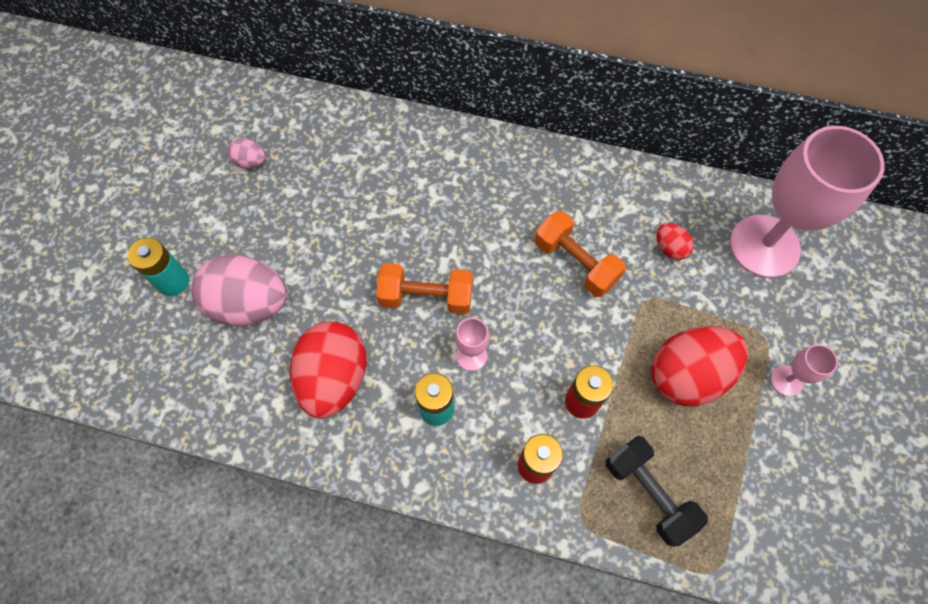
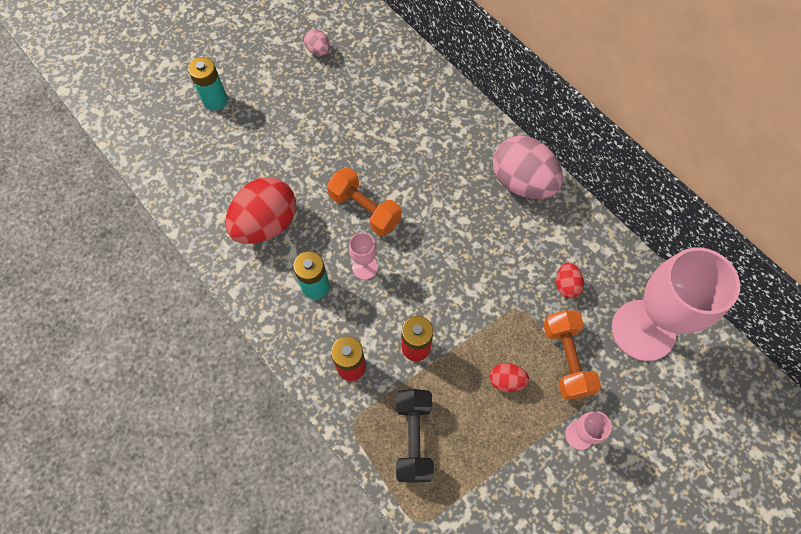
camera: 35 degrees right, 0 degrees up
(249, 304) = (250, 143): pink egg -> pink egg (522, 182)
(575, 263) = (487, 251): orange dumbbell -> orange dumbbell (566, 359)
(687, 375) = (506, 380): red egg -> red egg, size x0.46

